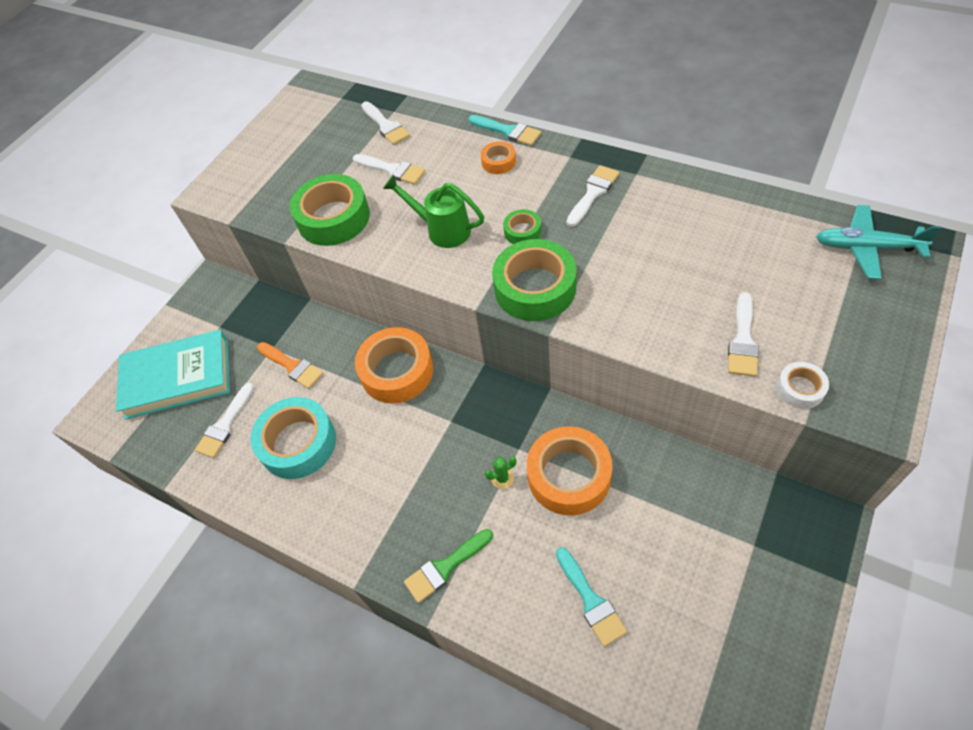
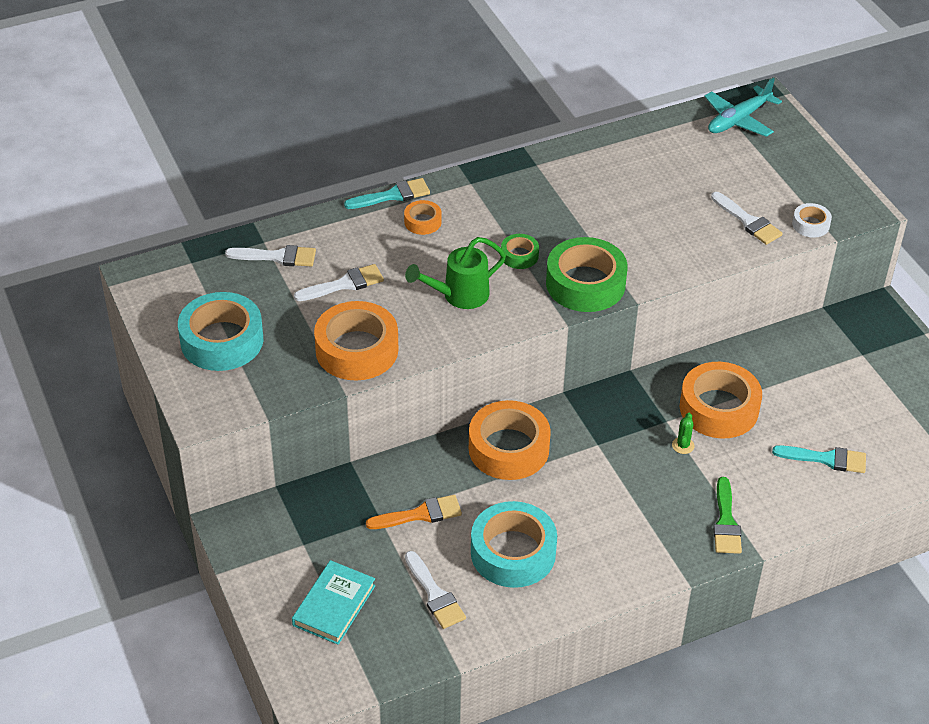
camera: 60 degrees left, 10 degrees down
(178, 378) = (334, 605): turquoise book -> turquoise book, size x0.62
(283, 156) = (222, 340): none -> turquoise tape
(333, 218) = (357, 350): green tape -> orange tape
(593, 193) = (527, 197): white brush -> none

